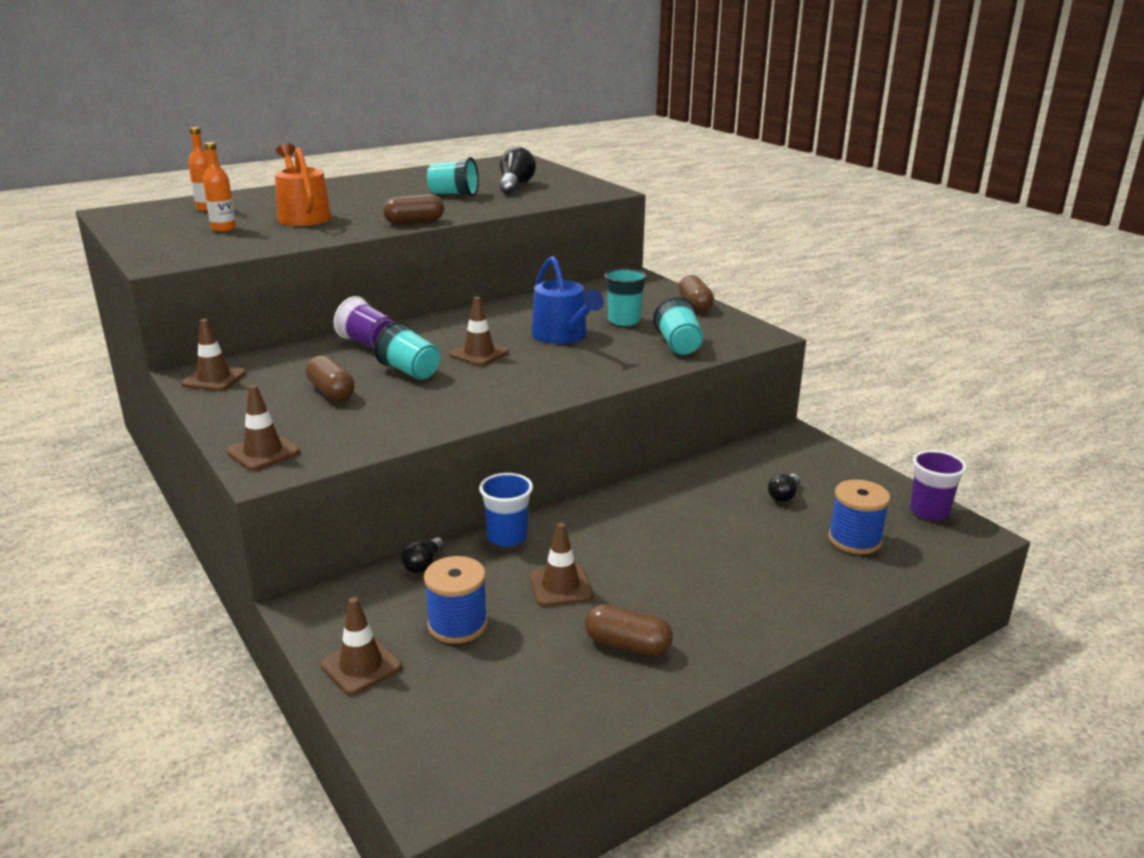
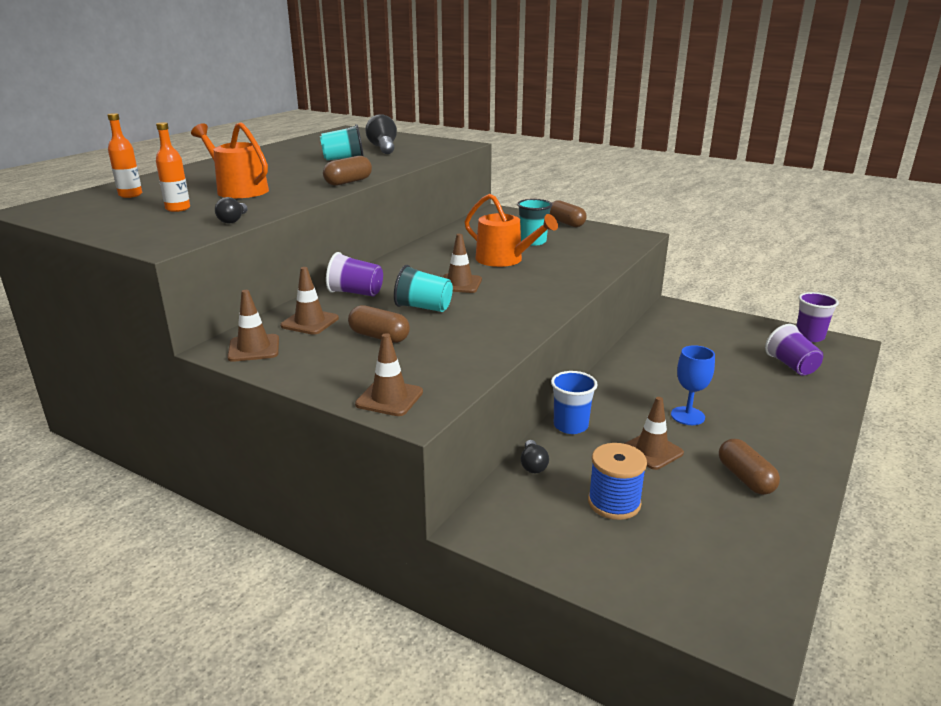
camera: 25 degrees left, 0 degrees up
(361, 666) = (580, 560): brown traffic cone -> brown traffic cone (310, 322)
(563, 336) = (504, 259): blue watering can -> orange watering can
(627, 645) = (745, 478): brown capsule -> brown capsule turned 75 degrees clockwise
(648, 562) = (687, 416): none -> blue goblet
(678, 345) = (595, 252): turquoise cup -> none
(784, 495) = (716, 348): black light bulb -> black light bulb (233, 220)
(854, 540) = (791, 366): blue spool -> purple cup

